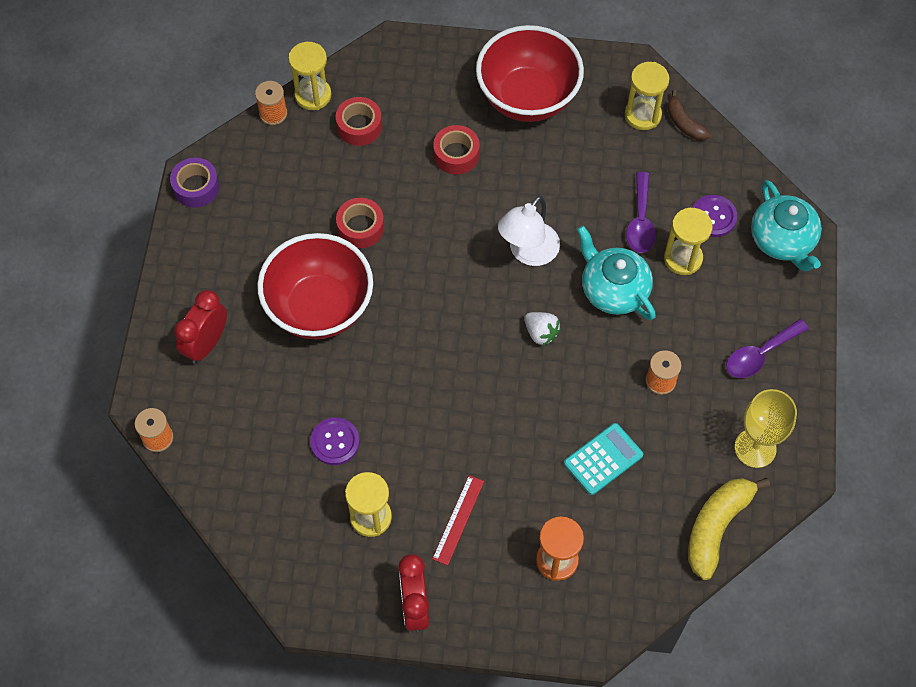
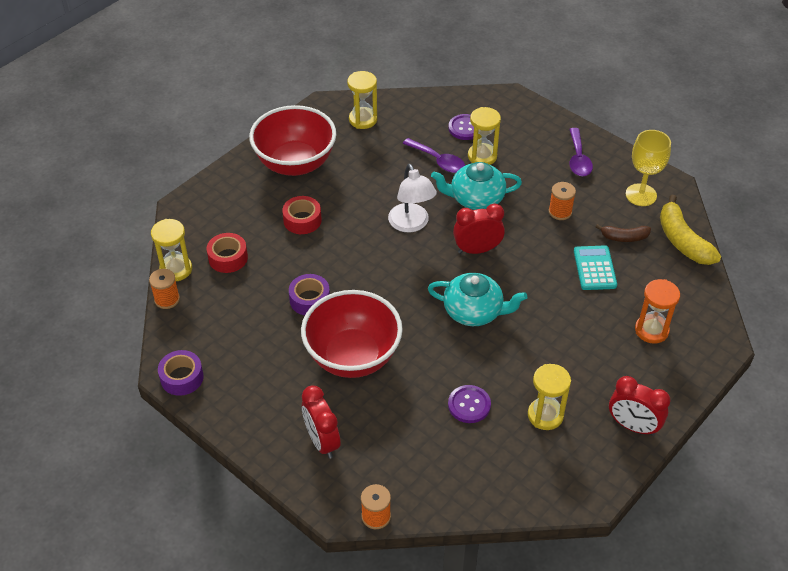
camera: 55 degrees left, 15 degrees down
(360, 227) = (309, 300): red tape -> purple tape
(458, 519) = (583, 366): red ruler -> none
(541, 333) = (477, 250): white strawberry -> red clock
(684, 123) = (387, 105): brown banana -> brown banana (624, 237)
(782, 240) = (509, 108): turquoise teapot -> turquoise teapot (474, 311)

